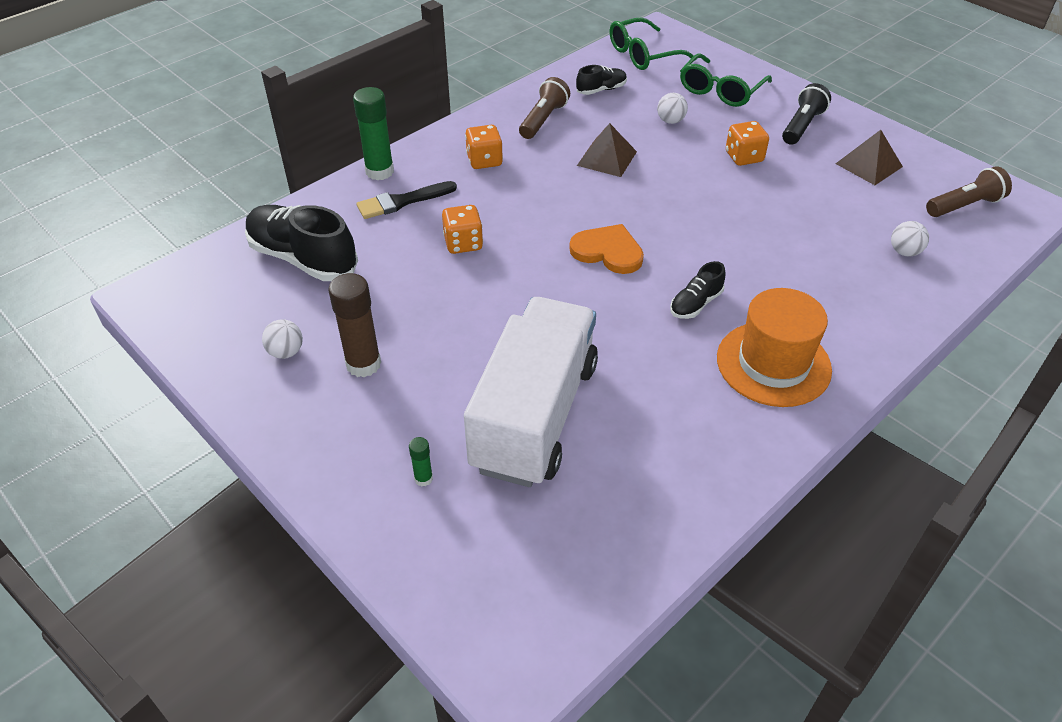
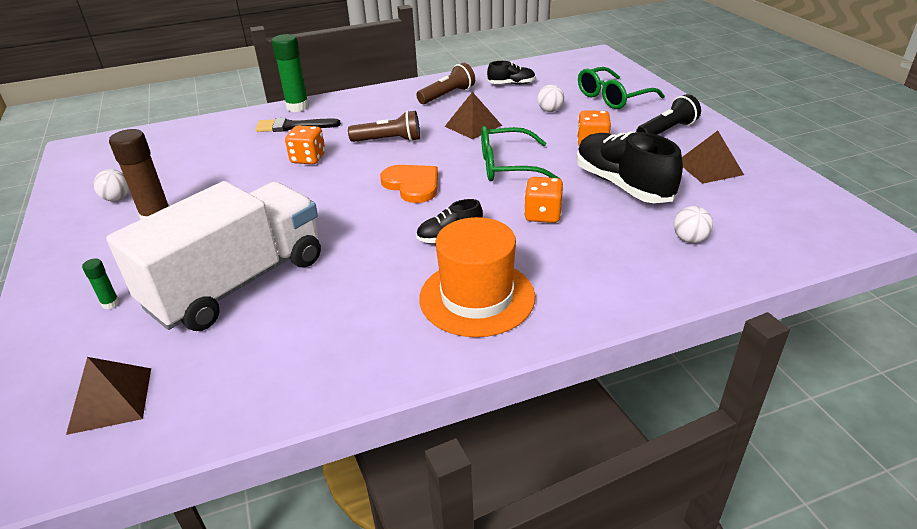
camera: 25 degrees right, 10 degrees down
(303, 258) = (191, 147): black shoe -> black shoe (622, 185)
(484, 161) = (377, 112): orange dice -> orange dice (542, 215)
(534, 572) = (110, 399): none -> brown pyramid
(643, 55) = (567, 68): green glasses -> green glasses (507, 166)
(964, 206) = (788, 216): brown flashlight -> brown flashlight (389, 140)

